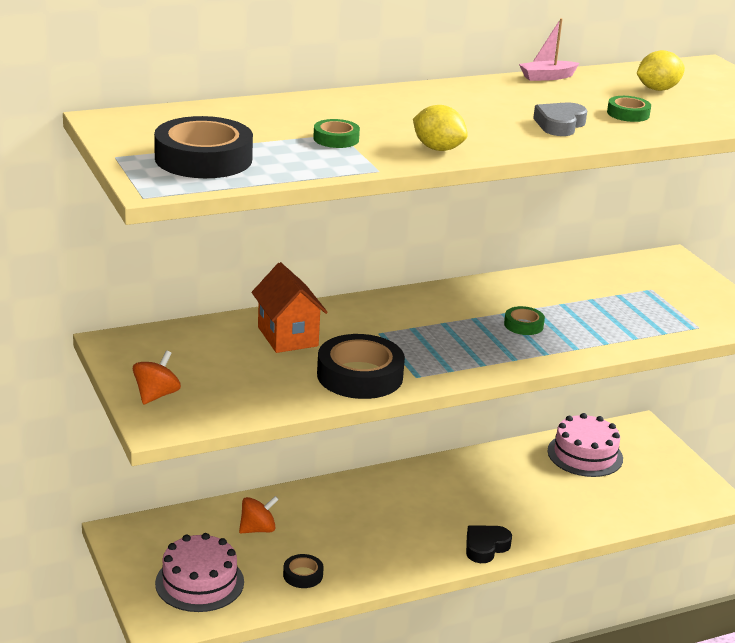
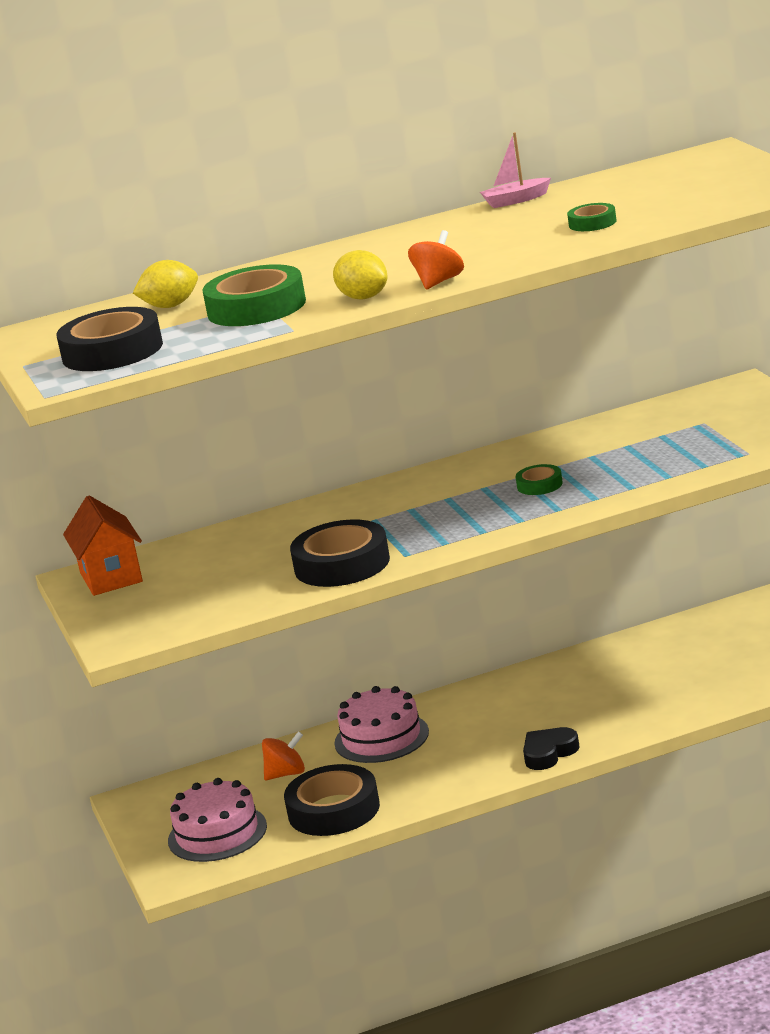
camera: 10 degrees right, 5 degrees down
(156, 395) = (119, 617): orange spinning top -> orange spinning top (439, 282)
(287, 336) = (268, 540): orange house -> orange house (111, 577)
(303, 575) = (334, 810): black tape -> black tape, size x2.02
(336, 139) = (256, 308): green tape -> green tape, size x2.02
(559, 125) = (509, 249): grey heart -> none
(585, 455) = (686, 641): pink cake -> pink cake (381, 738)
(657, 89) = (640, 190): yellow lemon -> yellow lemon (170, 306)

